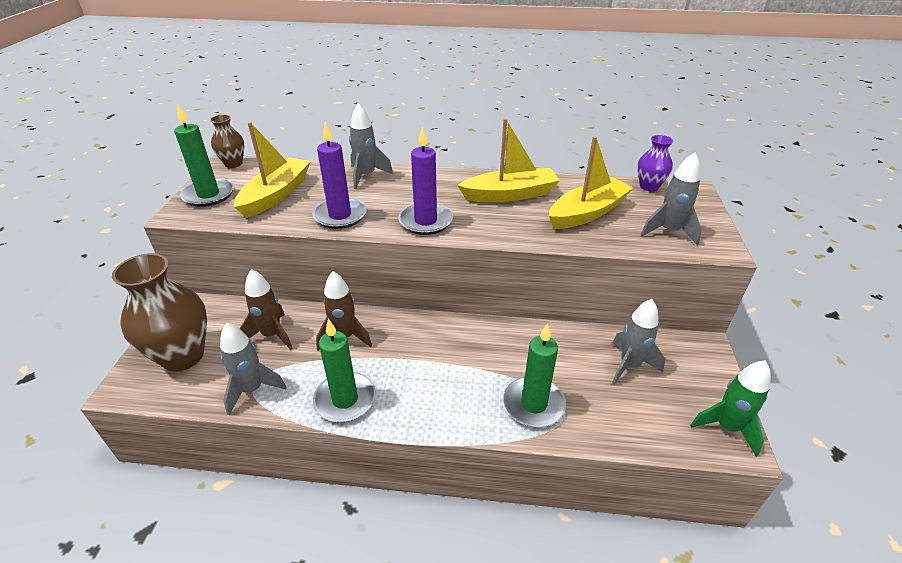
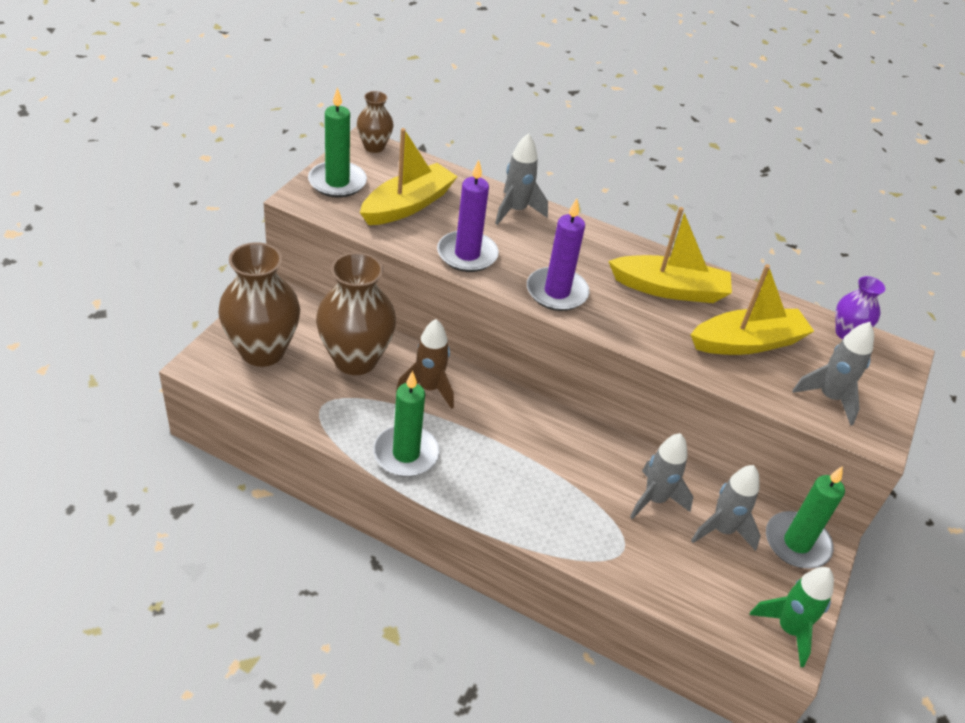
camera: 15 degrees right, 5 degrees up
(252, 389) = (320, 410): grey rocket -> grey rocket (655, 499)
(272, 335) = (355, 360): brown rocket -> brown vase
(534, 404) = (594, 530): green candle -> green candle (797, 543)

